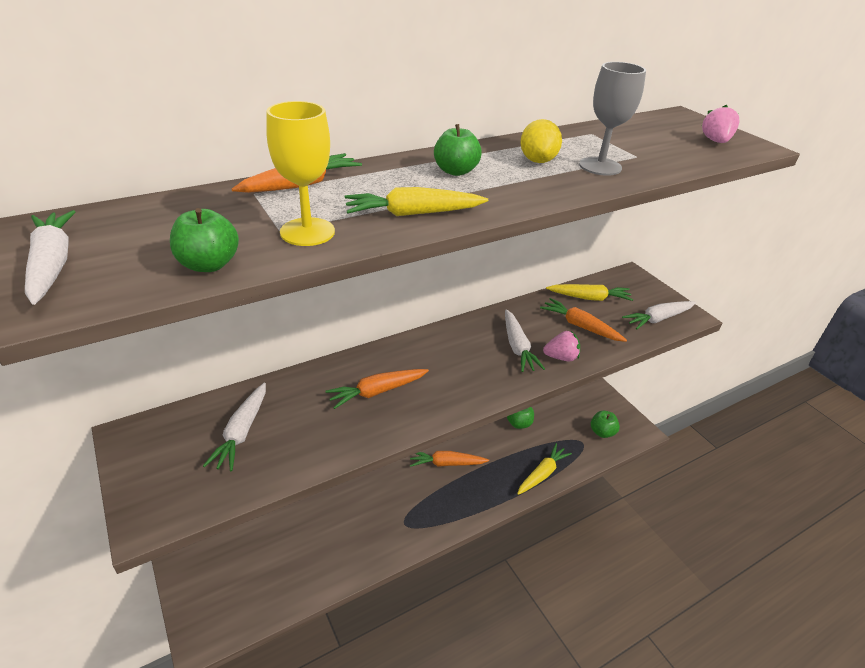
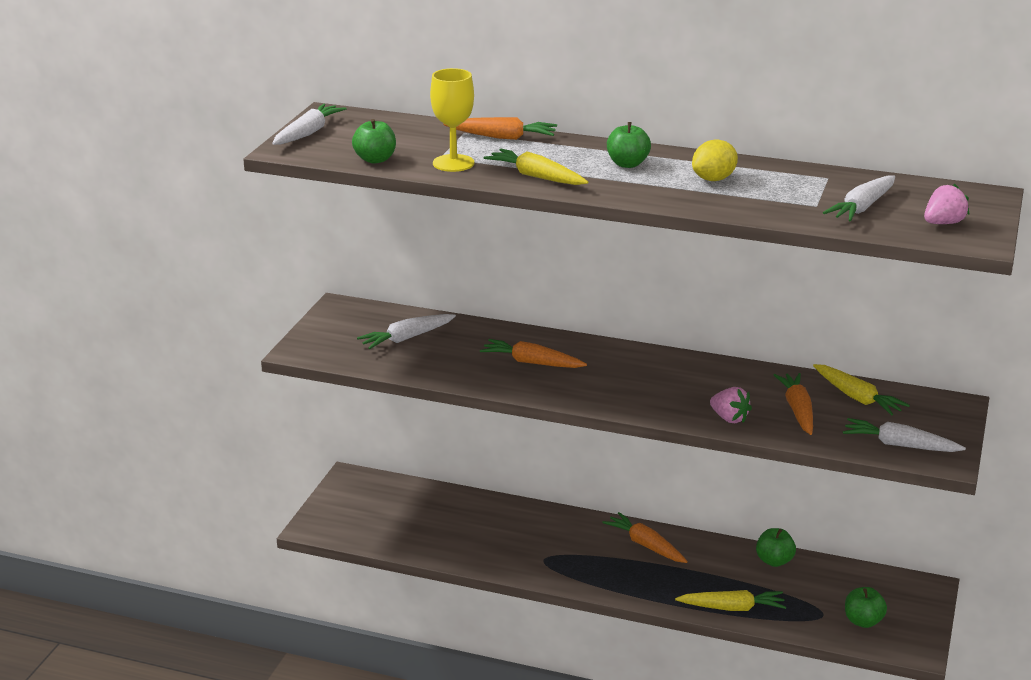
camera: 50 degrees right, 10 degrees down
(517, 347) = (703, 393): white carrot -> white carrot (862, 207)
(600, 166) = (757, 200): grey goblet -> none

